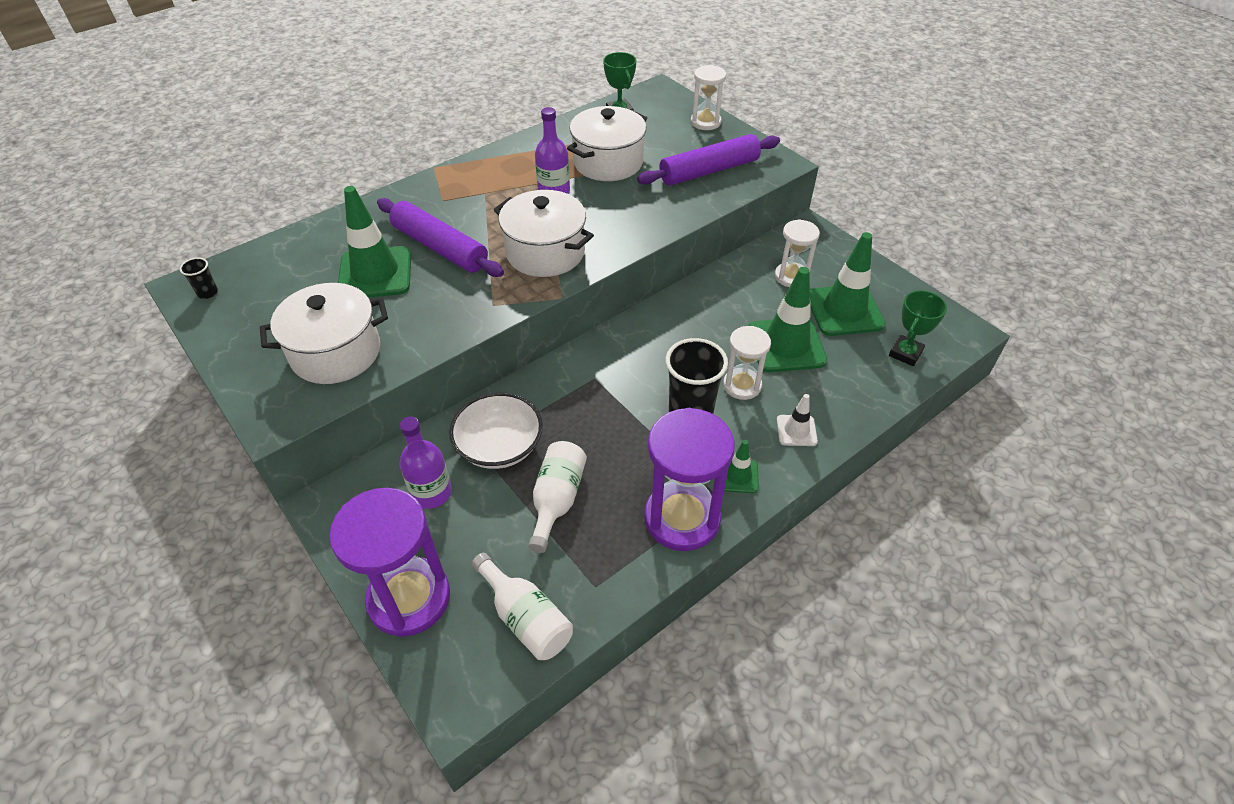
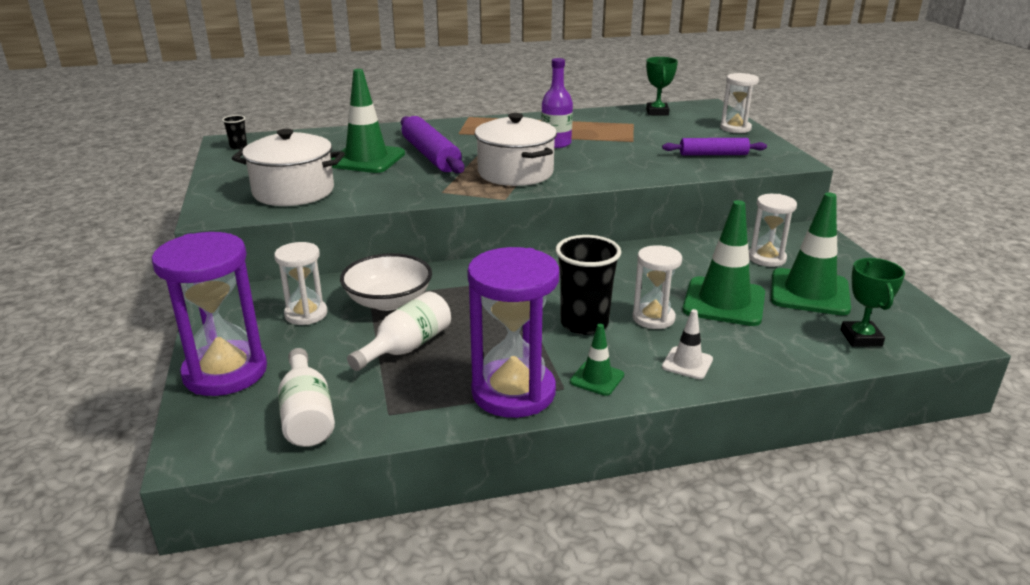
camera: 25 degrees right, 20 degrees down
(431, 493) = (306, 314): purple bottle -> white hourglass
(608, 162) = (620, 136): white pot -> none
(709, 171) = (713, 154): purple rolling pin -> purple rolling pin, size x0.64
(905, 353) = (861, 338): green trophy -> green trophy turned 60 degrees counterclockwise

